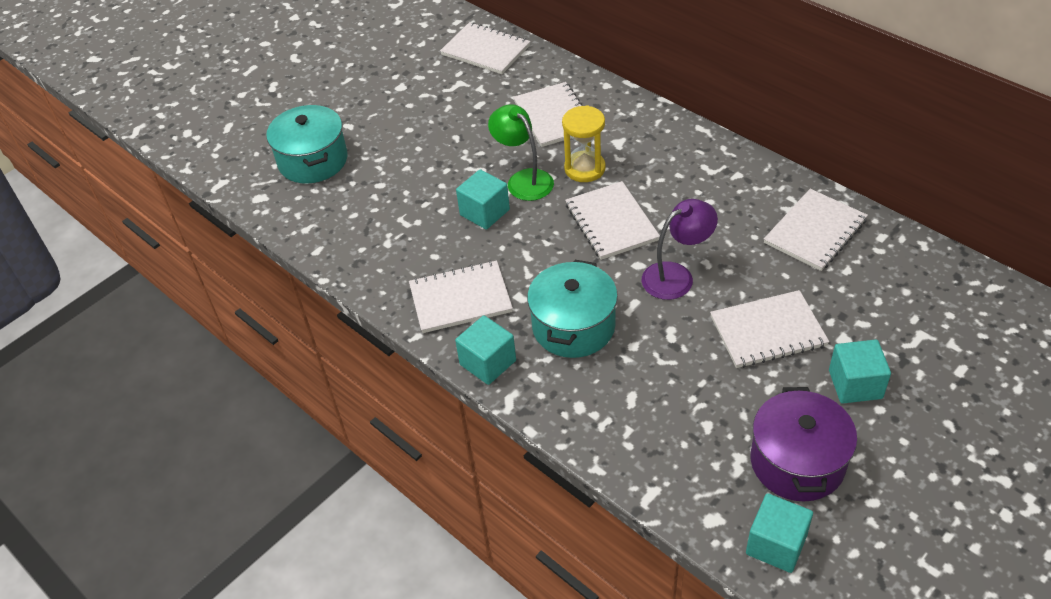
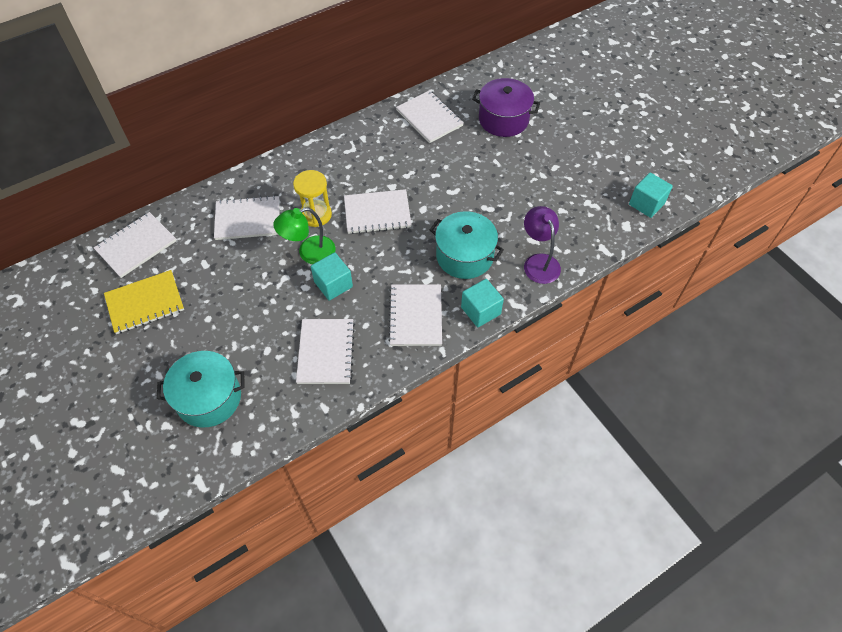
camera: 80 degrees left, 10 degrees up
(415, 81) = (145, 303): none -> yellow notebook
(676, 276) = (440, 192): purple lamp -> purple lamp (539, 262)
(768, 331) = (500, 163): white notebook -> white notebook (326, 352)
(797, 462) = (596, 179): purple pot -> purple pot (503, 119)
(855, 384) = (550, 139): turquoise cube -> none

